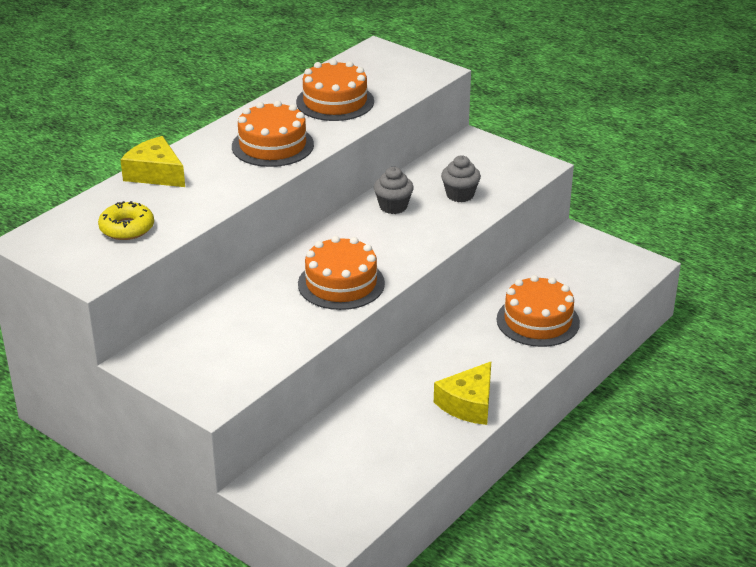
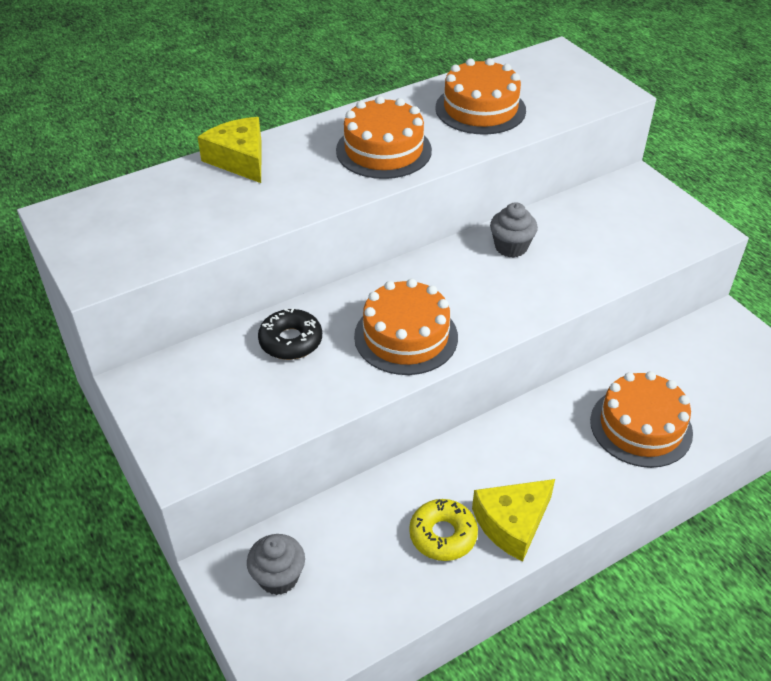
camera: 20 degrees right, 10 degrees up
(127, 228) = (169, 222): yellow donut -> yellow donut (443, 535)
(250, 306) = (291, 341): none -> black donut
(460, 195) = (594, 249): grey cupcake -> grey cupcake (278, 577)

